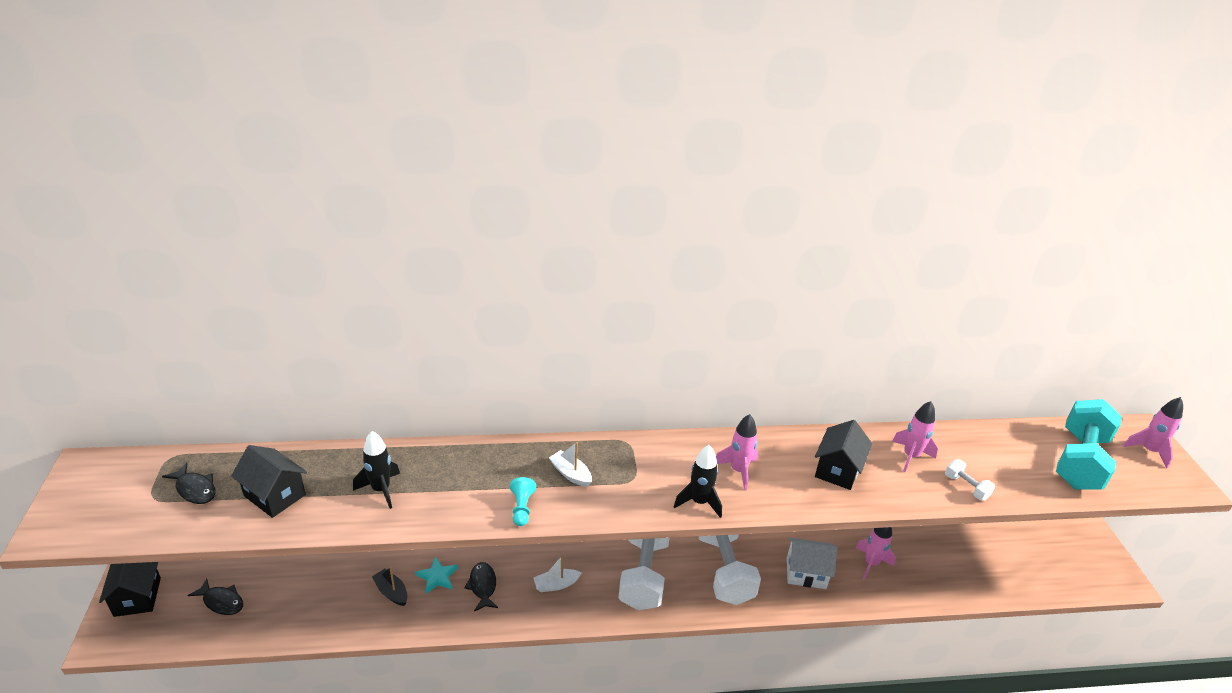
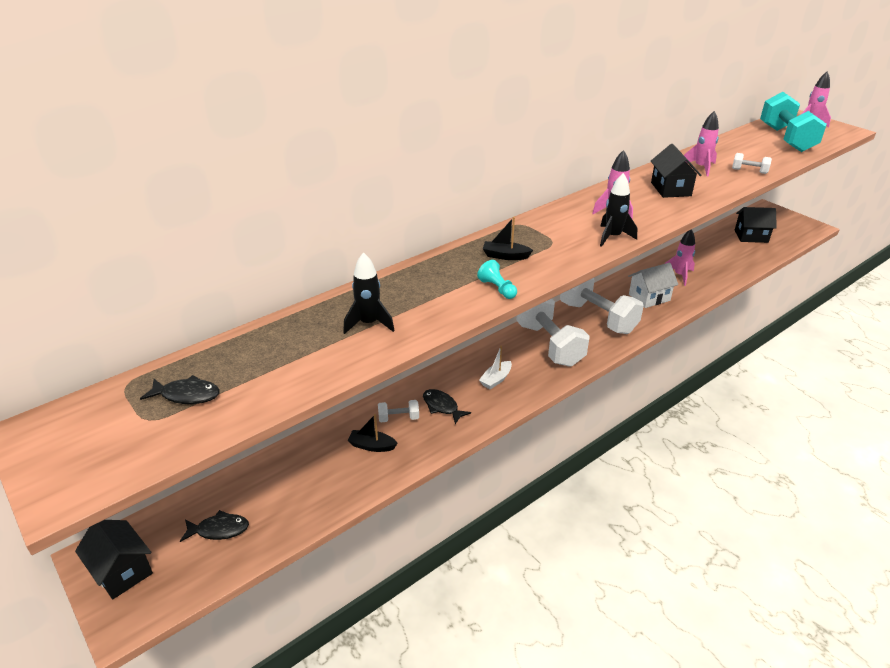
camera: 30 degrees left, 0 degrees up
(274, 495) = (275, 366): black house -> black house (751, 236)
(437, 577) = (398, 418): turquoise star -> white dumbbell
(571, 474) = (505, 256): white boat -> black boat

